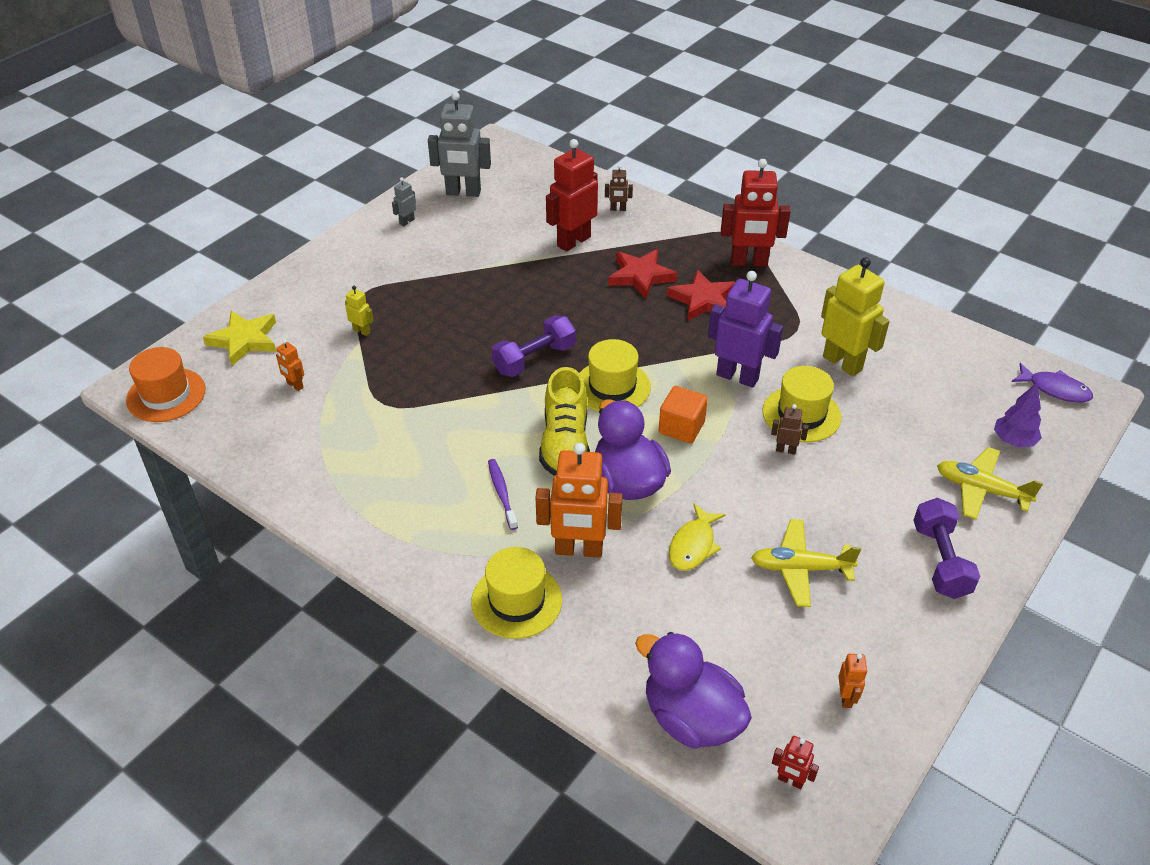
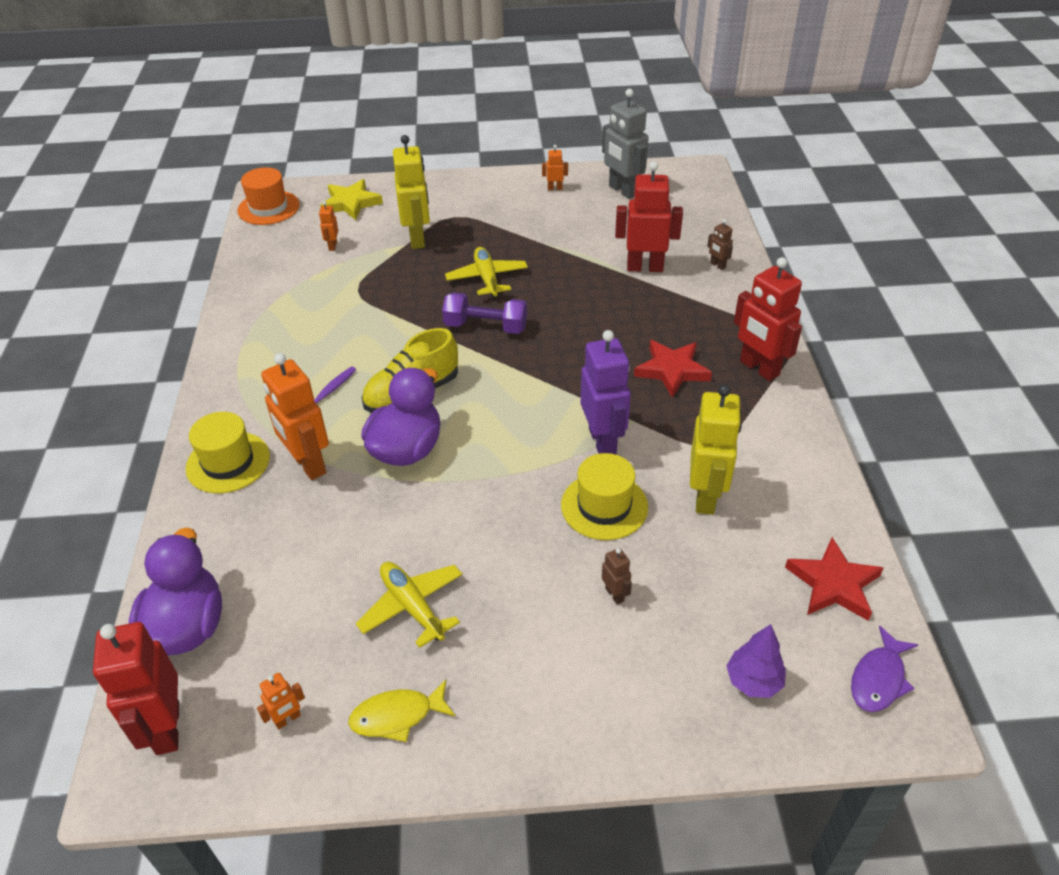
camera: 50 degrees right, 0 degrees up
(362, 331) = (417, 239): yellow robot -> yellow robot, size x2.20
(407, 221) = (555, 188): grey robot -> orange robot
(612, 387) = (503, 381): yellow hat -> none
(640, 276) = (653, 322): red star -> red star (833, 584)
(681, 427) = (502, 444): orange cube -> none
(693, 545) = (375, 525): yellow fish -> yellow fish (397, 716)
(785, 450) = (547, 520): brown robot -> brown robot (615, 594)
(790, 780) = (167, 728): red robot -> red robot, size x2.20
(940, 560) = (520, 704): purple dumbbell -> none
(981, 490) = (651, 689): yellow plane -> yellow plane (487, 278)
(1055, 389) = (879, 678): purple fish -> purple fish turned 45 degrees clockwise

